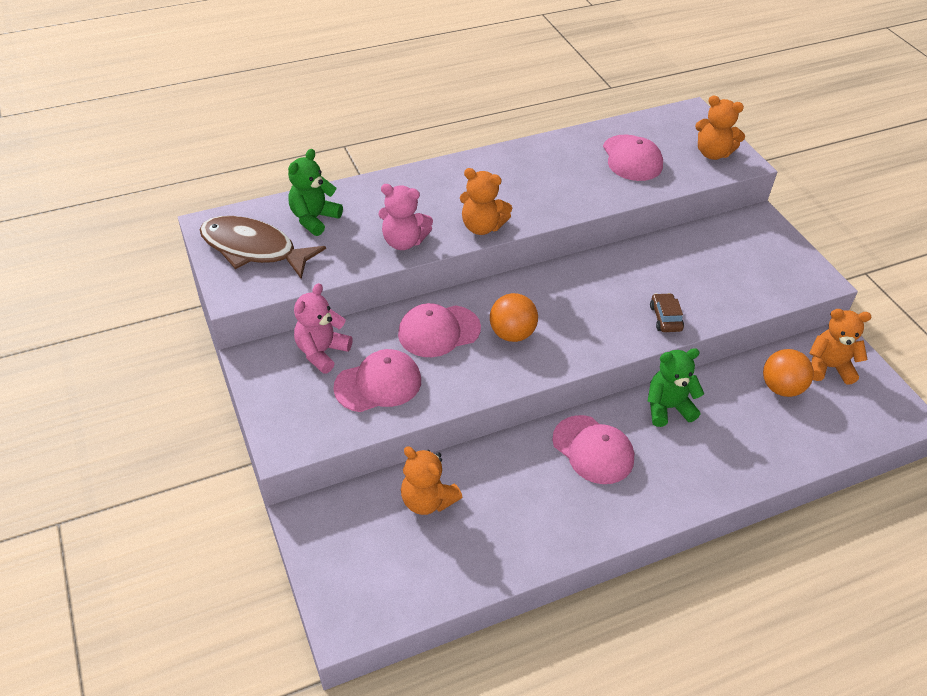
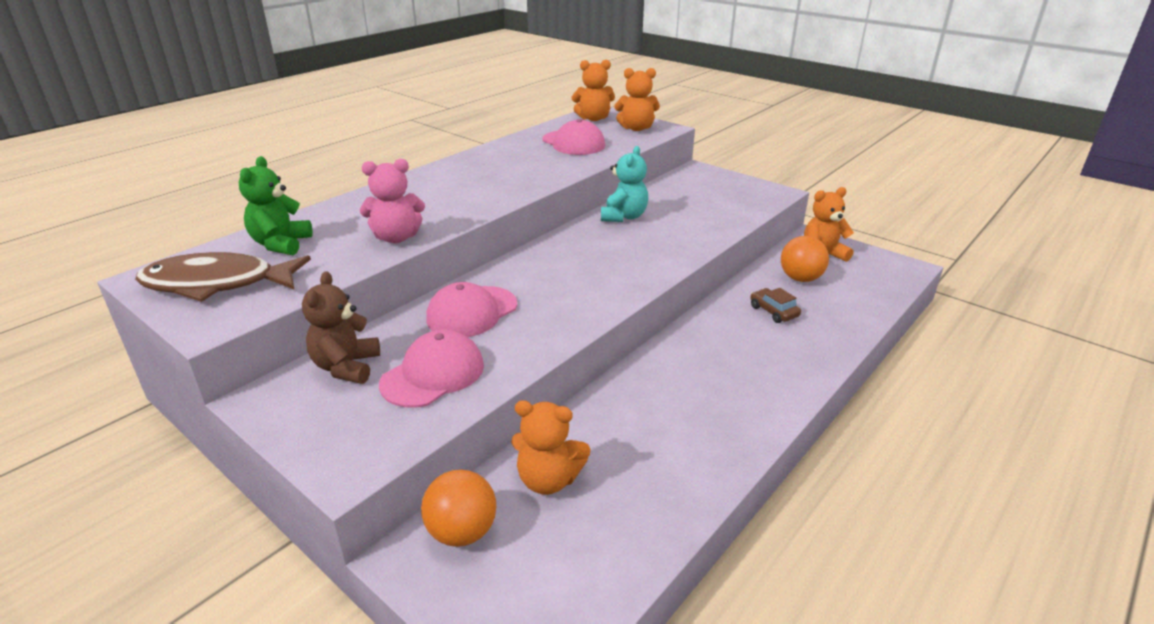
camera: 25 degrees left, 15 degrees down
(322, 352) = (346, 367): pink teddy bear -> brown teddy bear
(482, 227) = (471, 210): orange teddy bear -> orange teddy bear (593, 118)
(512, 334) = (549, 293): orange ball -> orange ball (462, 532)
(593, 449) = (684, 373): pink cap -> none
(637, 262) = (624, 217): none -> turquoise teddy bear
(665, 318) = (680, 245): brown car -> brown car (773, 311)
(668, 408) = (723, 320): green teddy bear -> none

